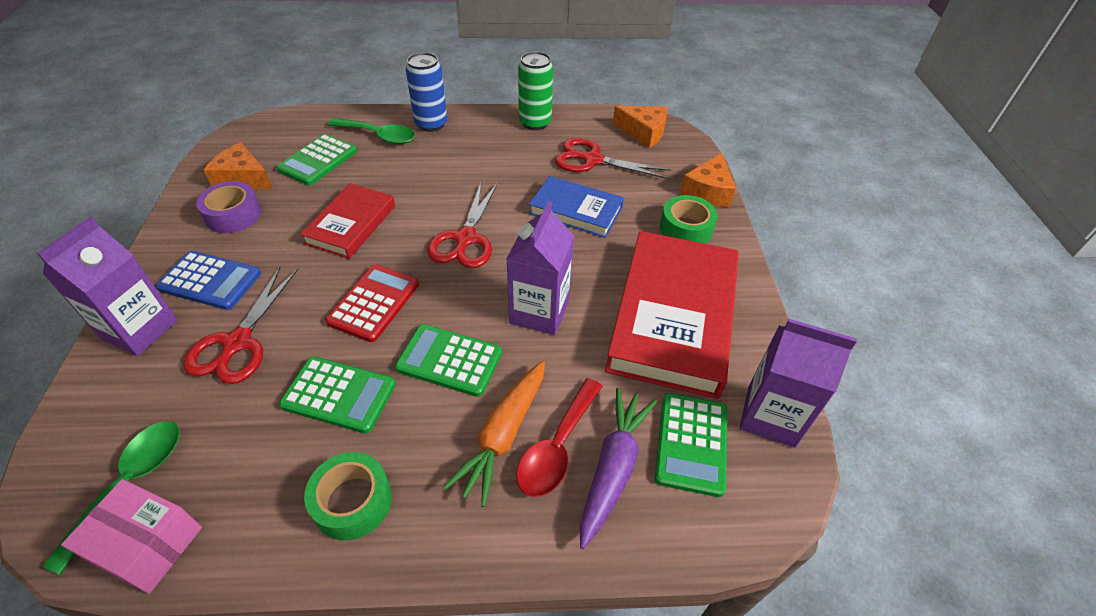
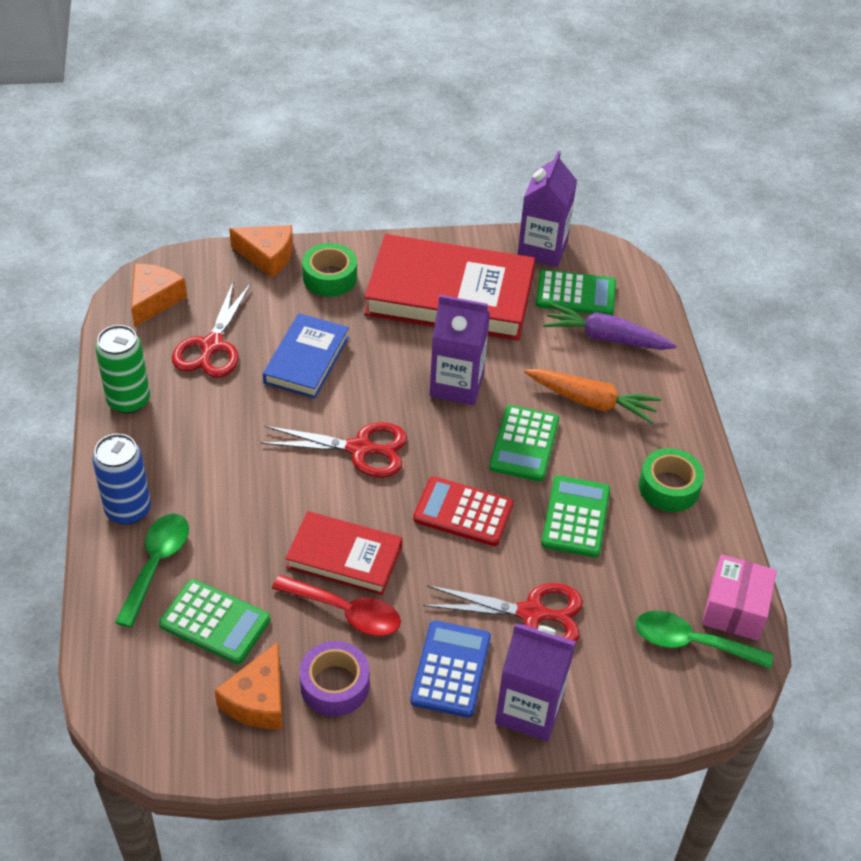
camera: 95 degrees left, 0 degrees up
(557, 447) = (595, 369): red spoon -> red spoon (345, 612)

